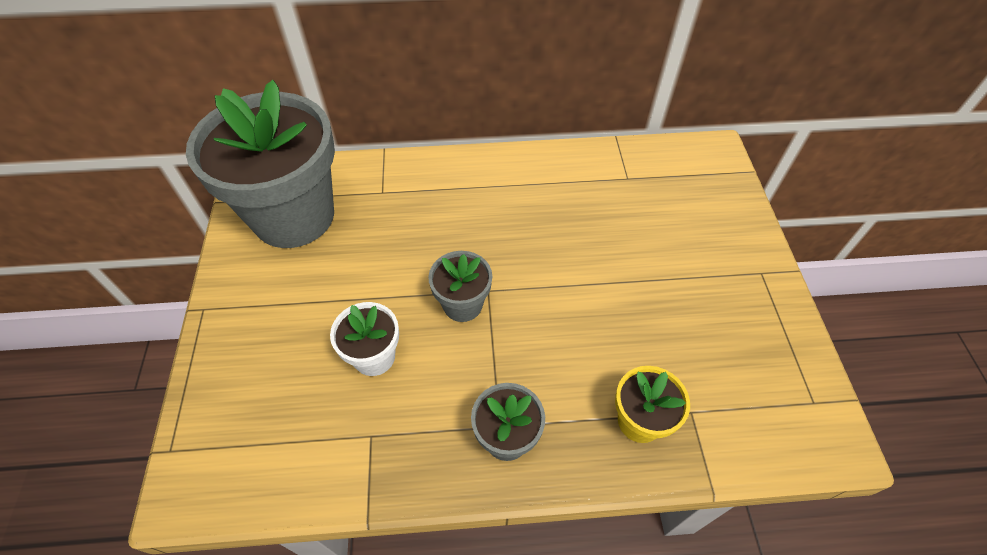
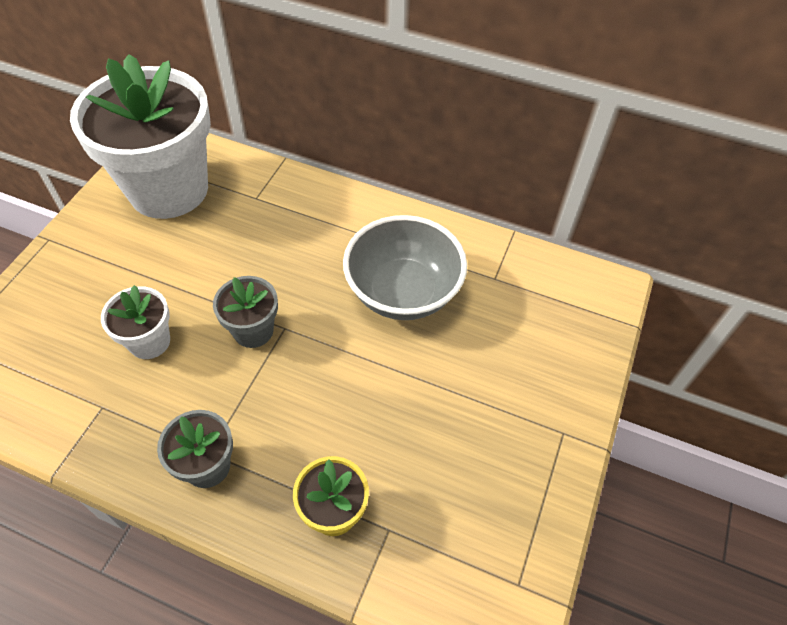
camera: 25 degrees right, 0 degrees up
(294, 216) = (168, 189): grey flower pot -> white flower pot
(565, 218) = (403, 292): none -> grey bowl

